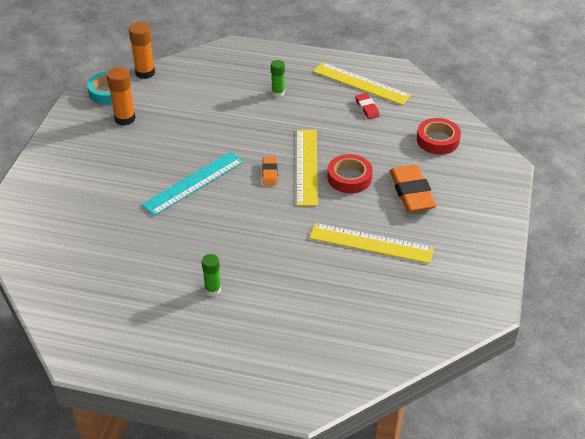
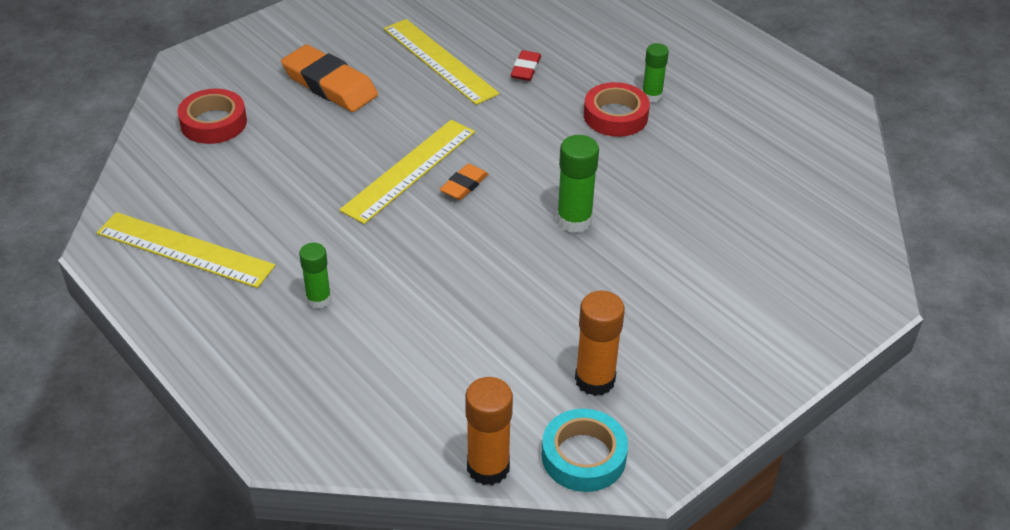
camera: 145 degrees left, 0 degrees up
(193, 183) = (574, 220): turquoise ruler -> green glue stick
(349, 178) = (376, 132): red tape -> red tape (615, 116)
(361, 83) = (185, 249): yellow ruler -> yellow ruler turned 45 degrees counterclockwise
(367, 108) = (232, 207): red eraser -> red eraser (526, 69)
(411, 192) = (330, 85): orange eraser -> orange eraser turned 75 degrees counterclockwise

